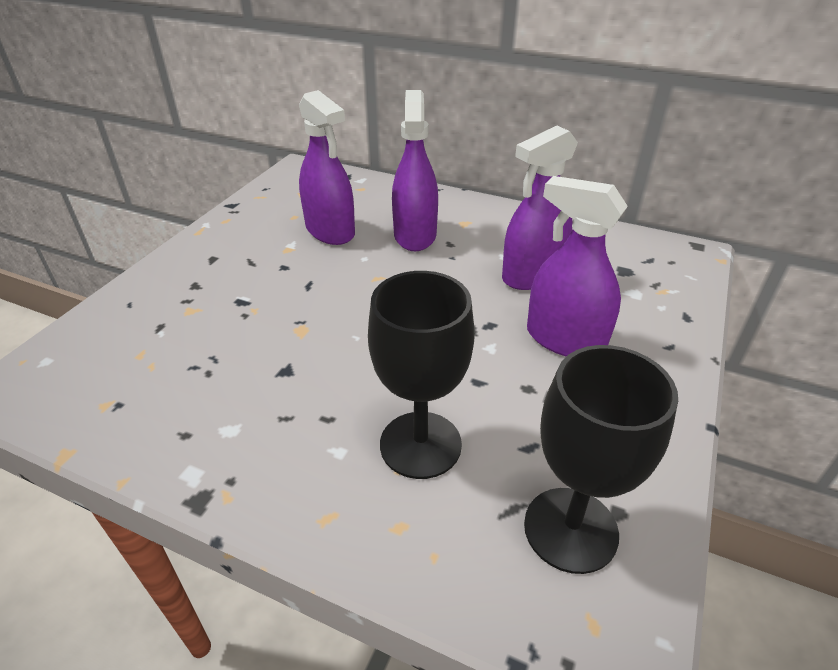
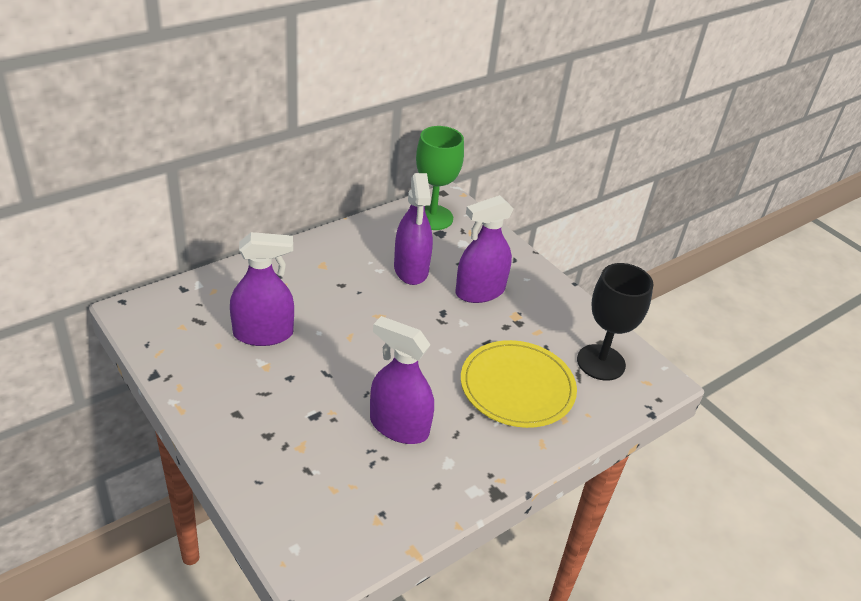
camera: 65 degrees left, 0 degrees up
(415, 235) = (314, 295): purple spray bottle -> purple spray bottle (399, 426)
(420, 444) = (517, 387): black goblet -> yellow plate
(642, 255) = (432, 217): none -> green goblet

